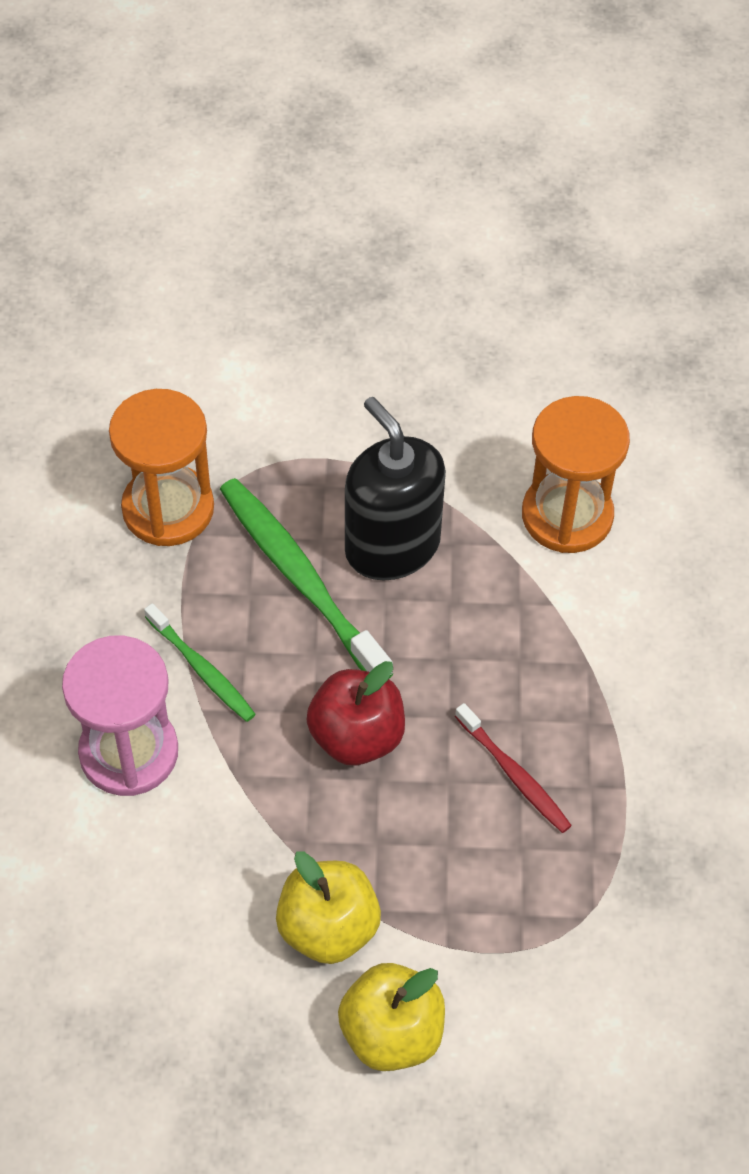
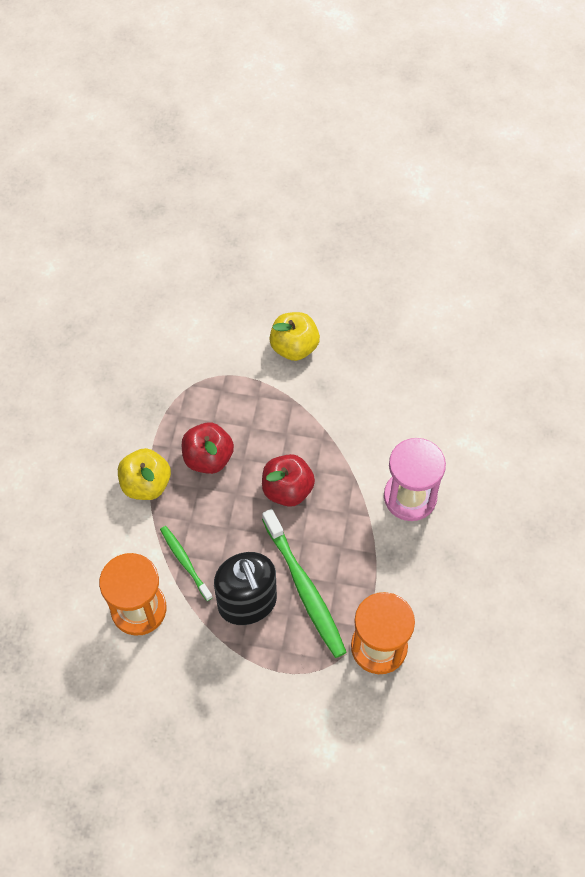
camera: 170 degrees left, 5 degrees up
(202, 670) = (367, 539): green toothbrush -> green toothbrush (185, 561)
(328, 928) = (317, 396): yellow apple -> yellow apple (146, 484)
(514, 775) = (208, 458): red toothbrush -> red apple

